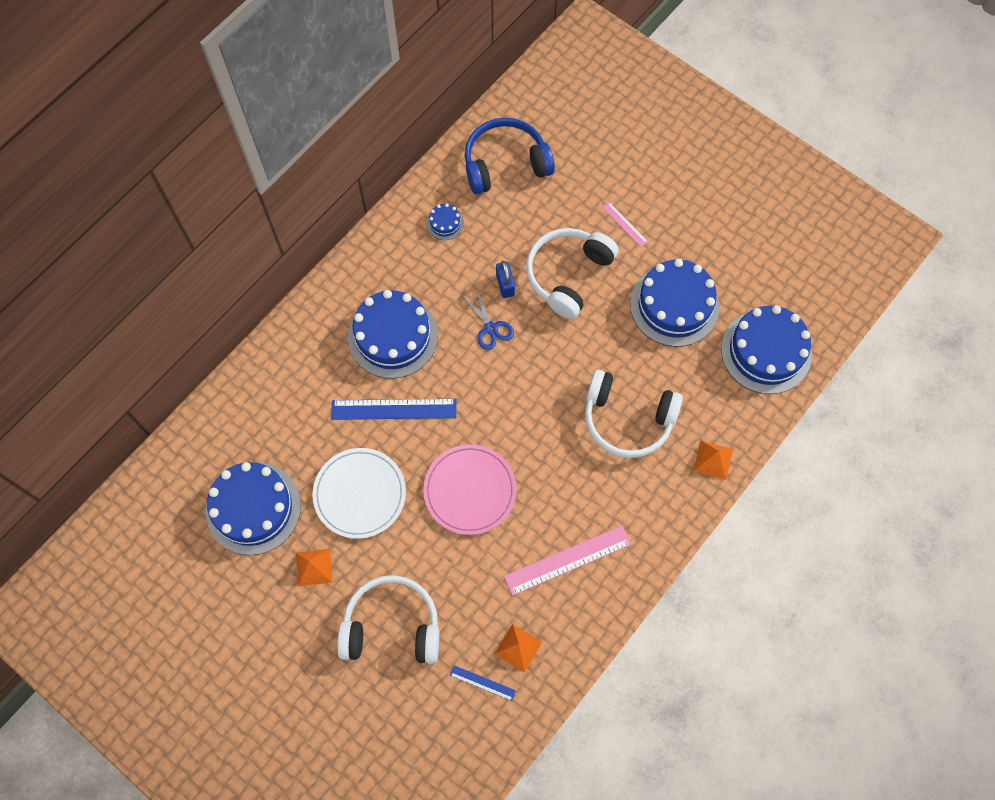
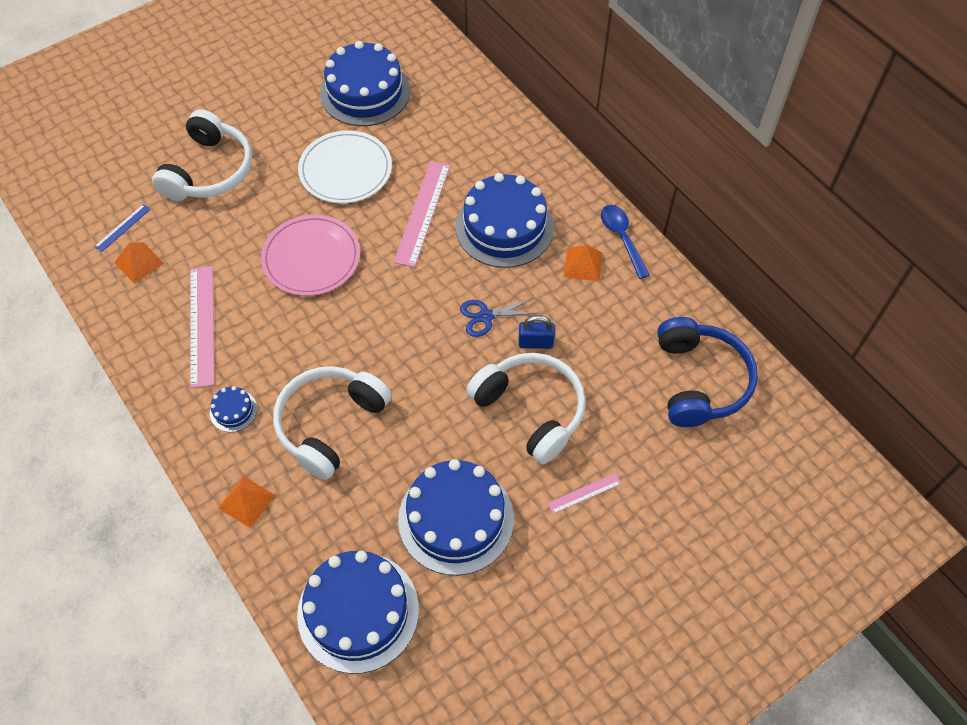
camera: 105 degrees right, 10 degrees down
(314, 567) = (290, 125): orange pyramid -> orange pyramid (583, 264)
(381, 241) = (622, 238): none -> blue spoon
(394, 409) = (423, 213): blue ruler -> pink ruler
(445, 223) = (630, 301): blue cake -> blue cake (233, 411)

